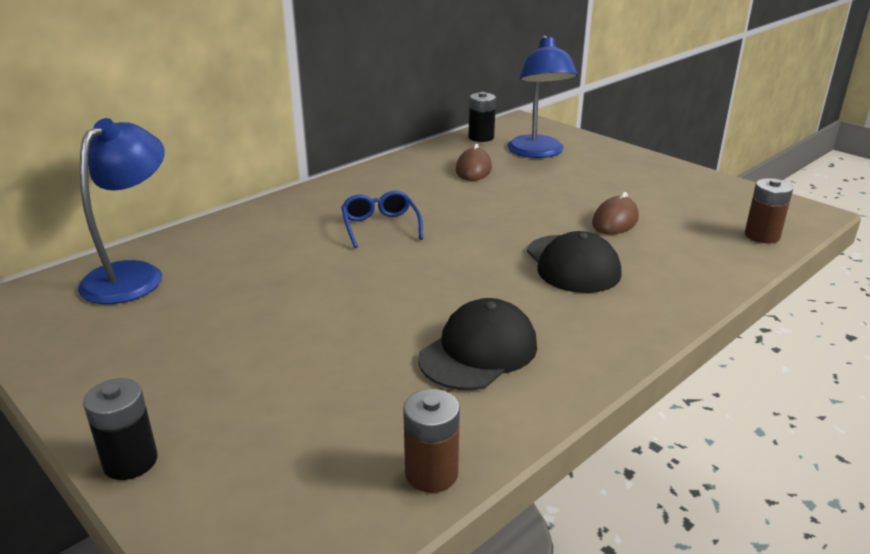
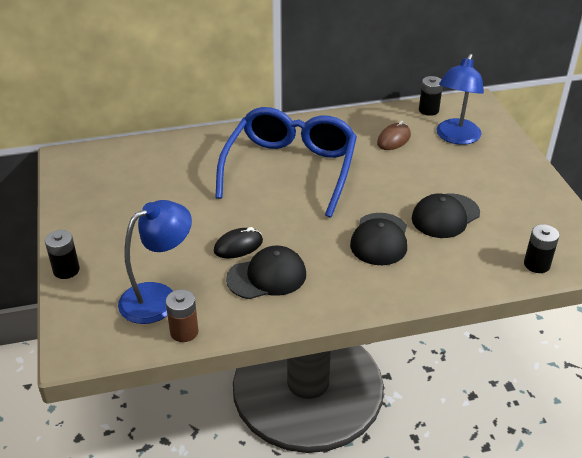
camera: 30 degrees right, 10 degrees up
(133, 275) = (134, 159): blue lamp -> blue lamp (158, 297)
(380, 226) = (290, 169): blue glasses -> blue glasses, size x2.45
(399, 329) = (238, 246): none -> black mouse
(615, 221) = (445, 216): brown mouse -> black cap
(762, 236) = (536, 264): brown battery -> black battery

